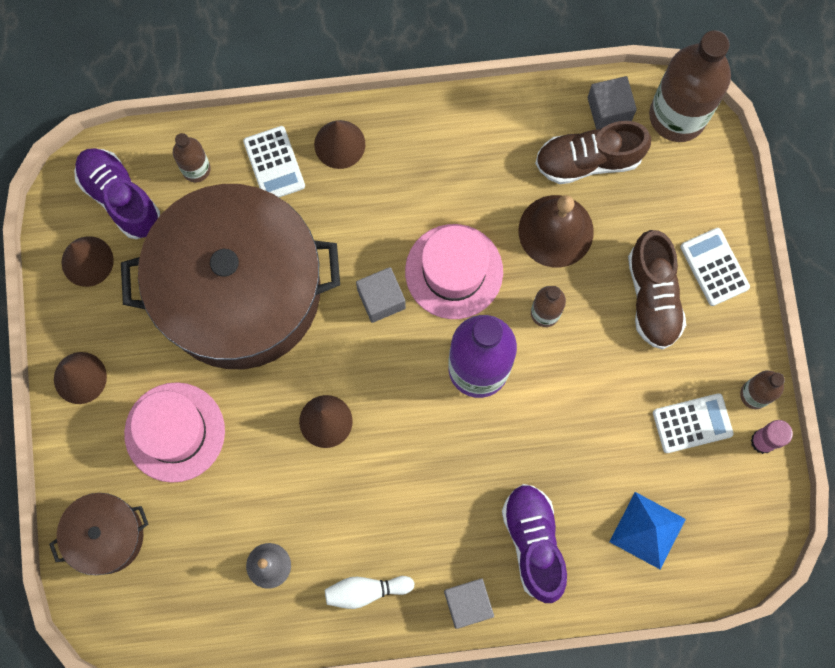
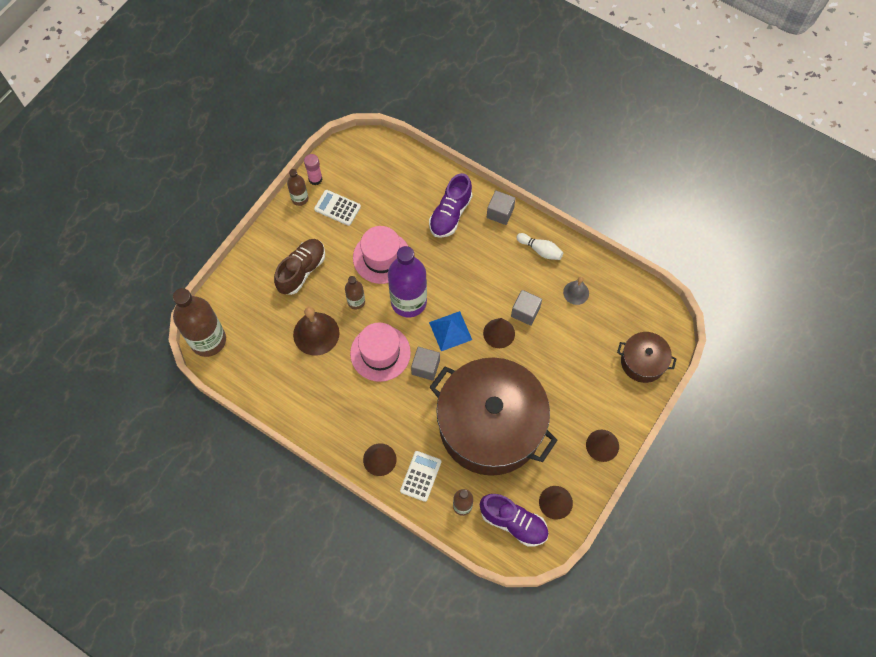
camera: 140 degrees left, 10 degrees down
(120, 198) = (513, 522): purple shoe -> purple shoe turned 60 degrees counterclockwise
(174, 432) = (574, 383): pink hat -> pink hat (381, 257)
(588, 160) = (269, 353): brown shoe -> none
(609, 110) = (236, 369): grey cube -> grey cube (525, 312)
(647, 530) = (397, 183): blue pyramid -> blue pyramid (450, 331)
(714, 267) = (262, 262): white calculator -> none

